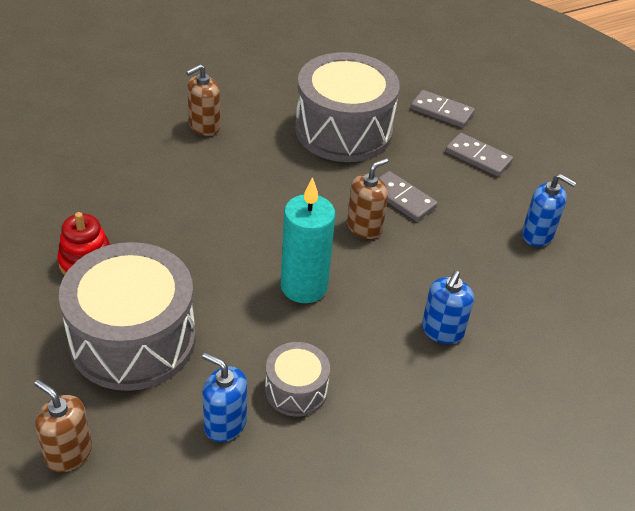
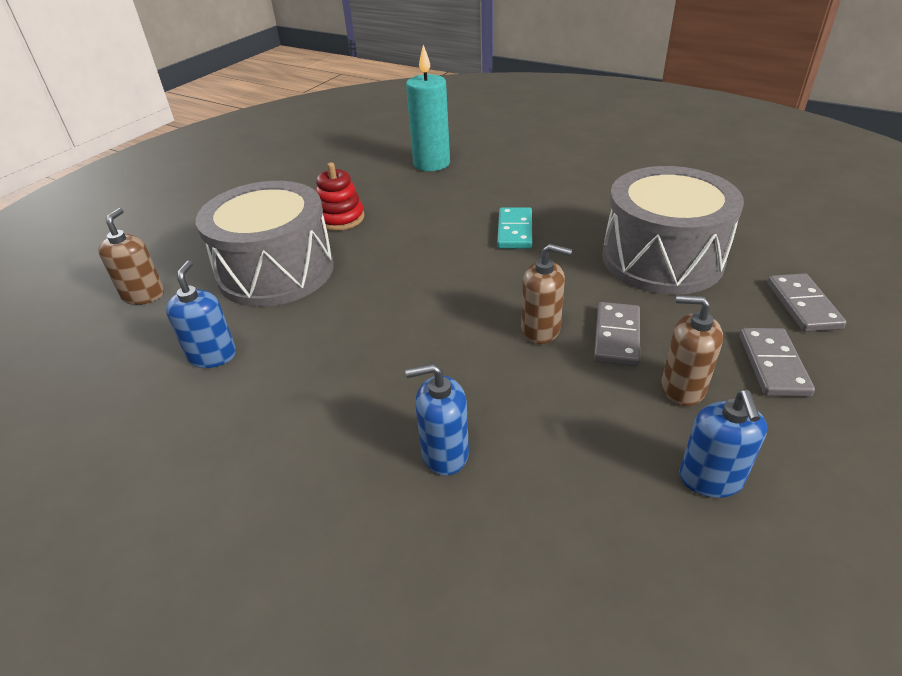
camera: 65 degrees right, 5 degrees down
(204, 126) = (553, 195): brown soap dispenser -> brown soap dispenser (682, 388)
(232, 173) = (515, 231): none -> turquoise domino
(296, 390) = (278, 380): grey drum -> none
(304, 286) = (416, 328): turquoise candle -> turquoise candle (431, 164)

